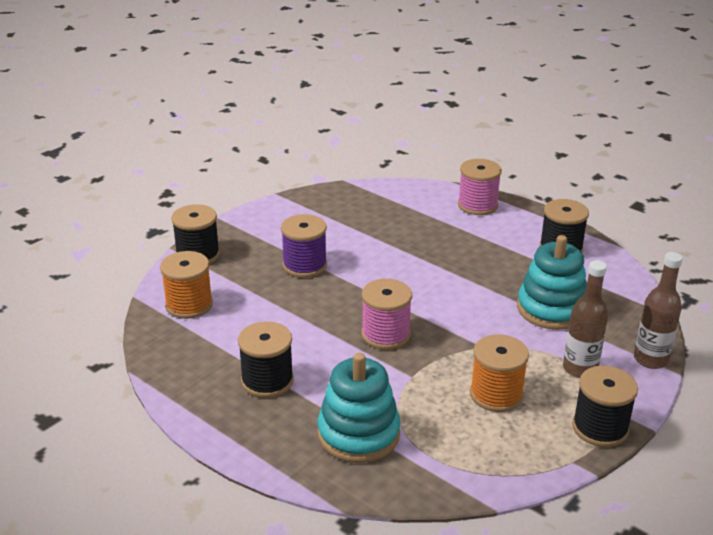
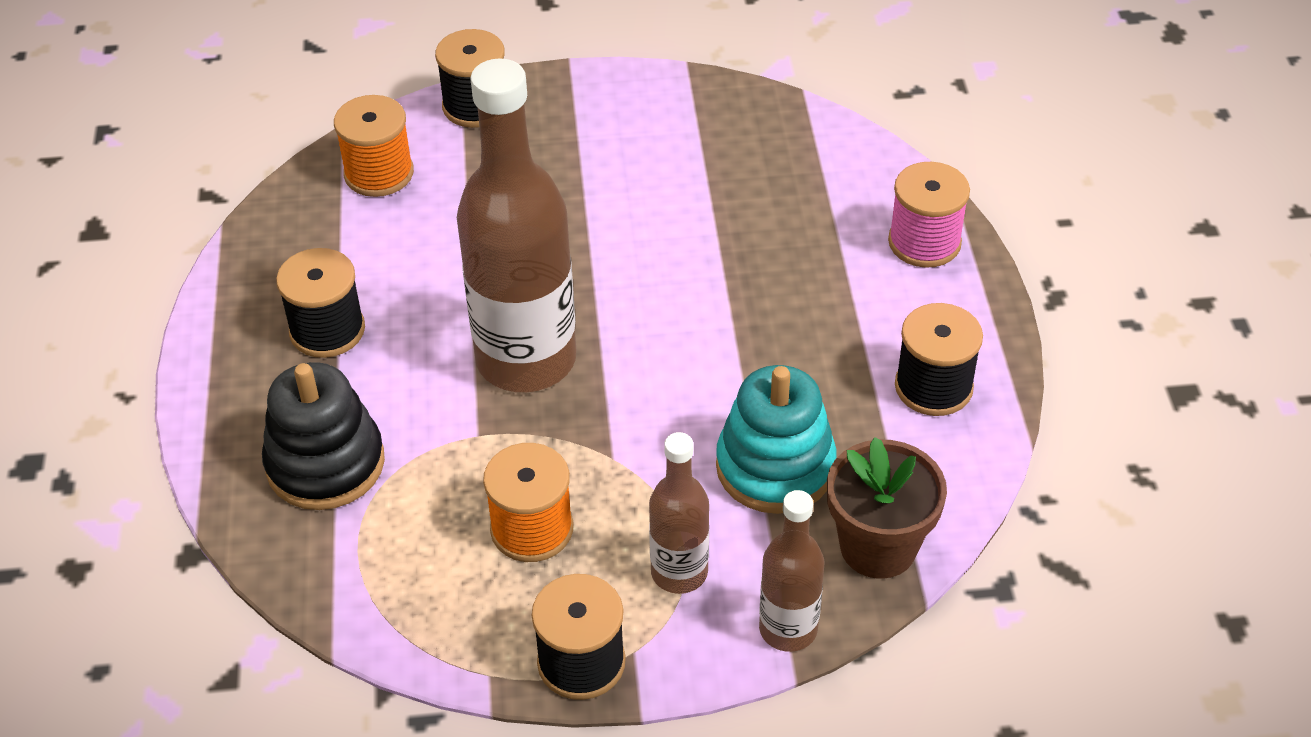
camera: 45 degrees right, 15 degrees up
(304, 265) = (571, 198): purple spool -> none
(358, 434) = (325, 464): turquoise stacking toy -> black stacking toy
(385, 334) = (526, 360): pink spool -> brown bottle
(632, 311) = (878, 547): none -> brown flower pot

